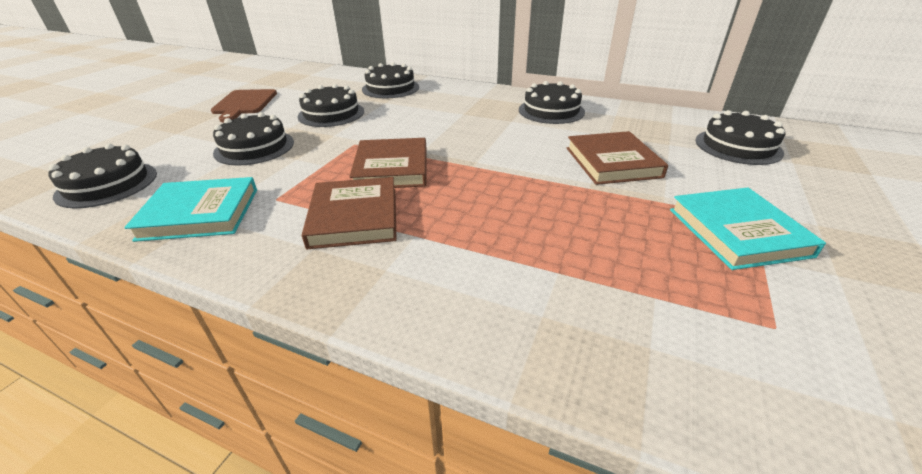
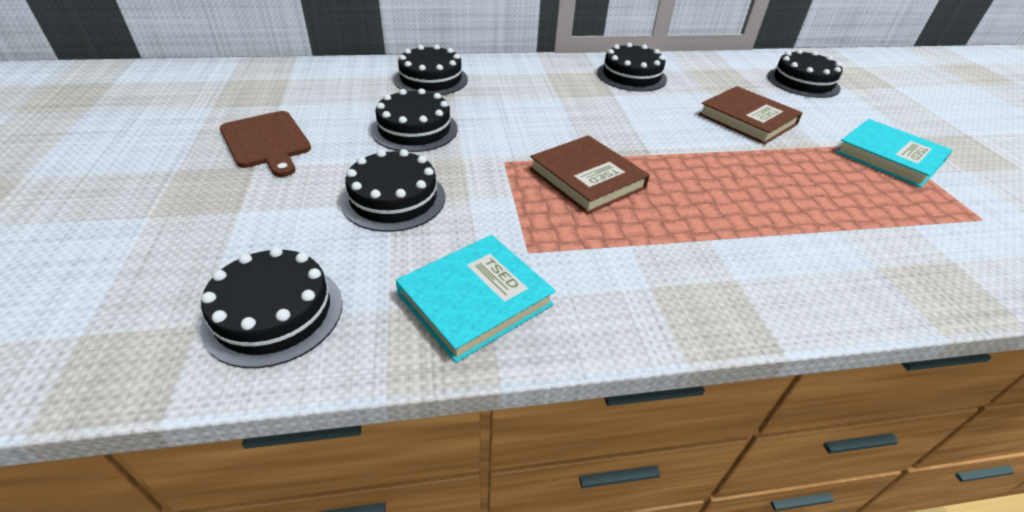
camera: 35 degrees left, 5 degrees up
(354, 217) = (634, 241): brown book -> none

